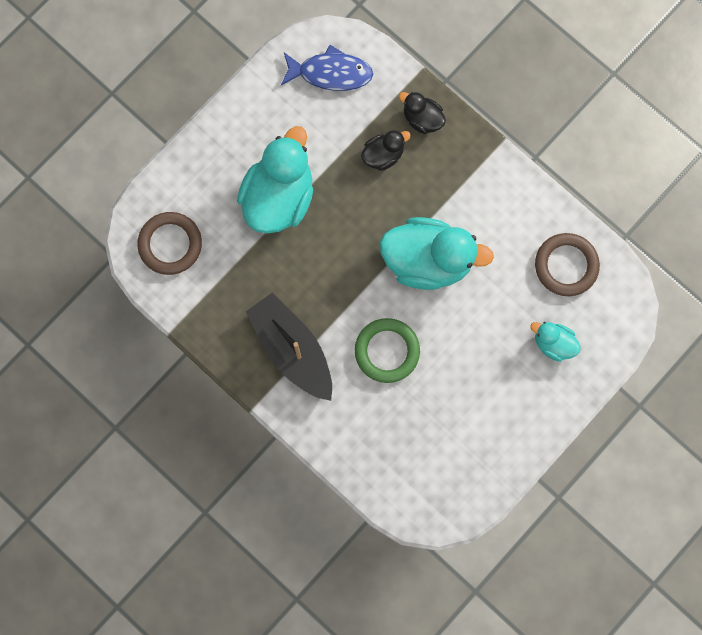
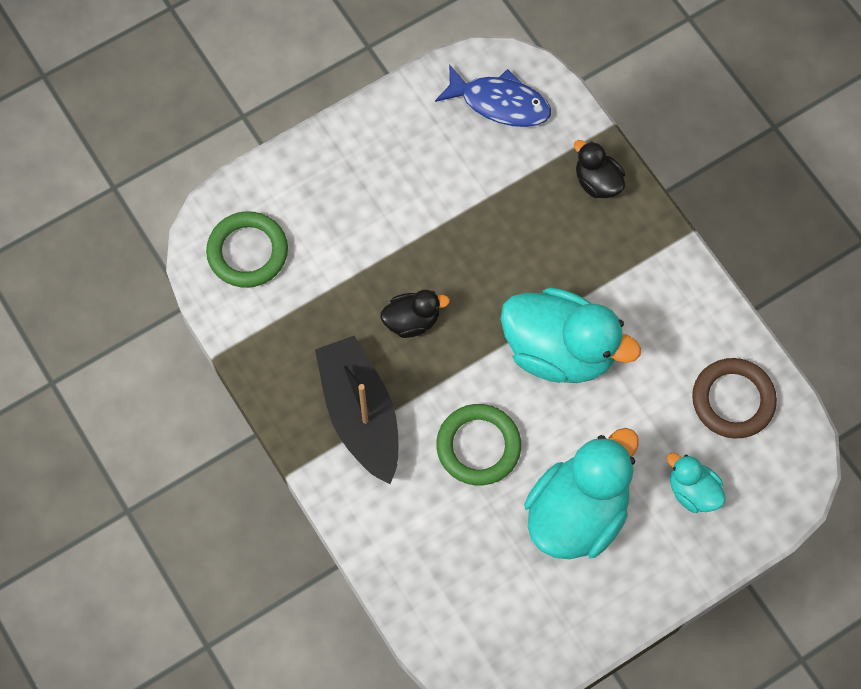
camera: 15 degrees right, 10 degrees down
(170, 244) = (247, 252): brown ring -> green ring
(279, 197) = (396, 230): turquoise duck -> turquoise duck (577, 513)
(383, 155) = (537, 212): black duck -> black duck (412, 321)

